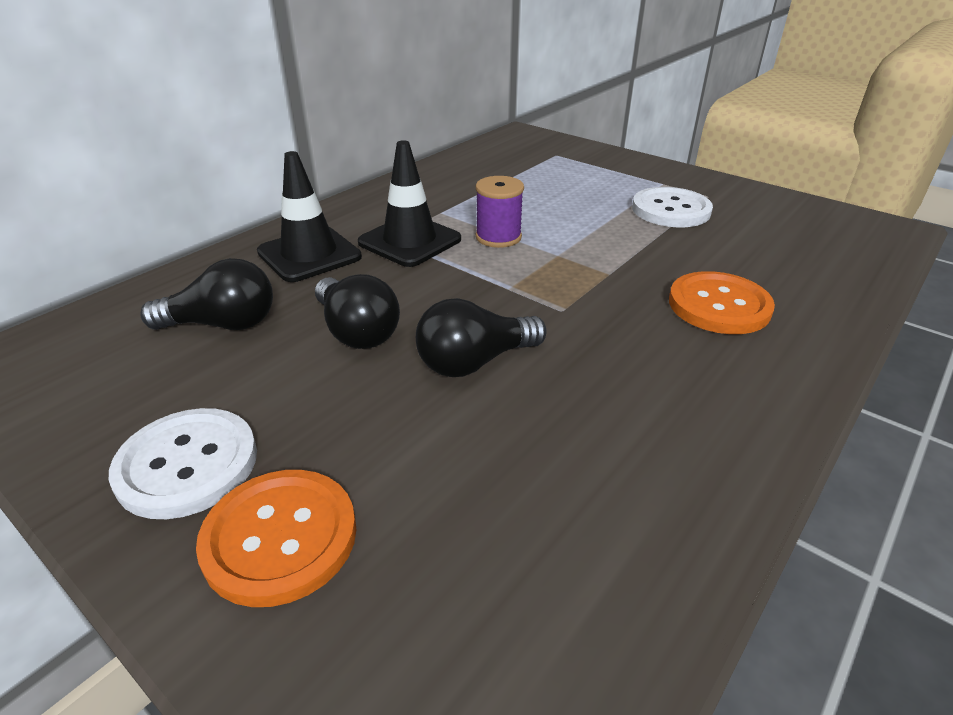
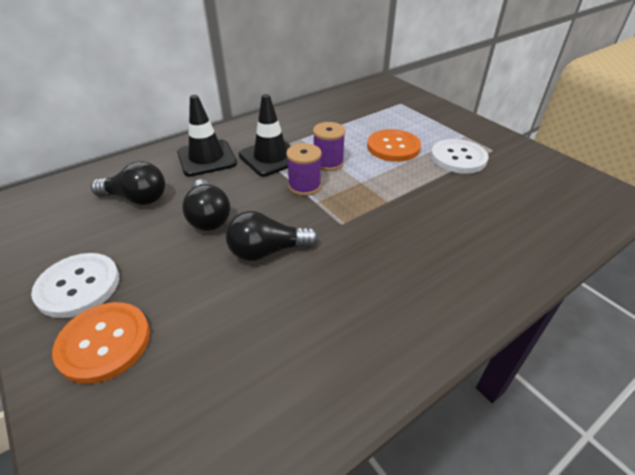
camera: 15 degrees right, 5 degrees up
(481, 270) = (304, 186): none -> purple spool
(719, 305) = (450, 239): orange button -> orange button (393, 147)

